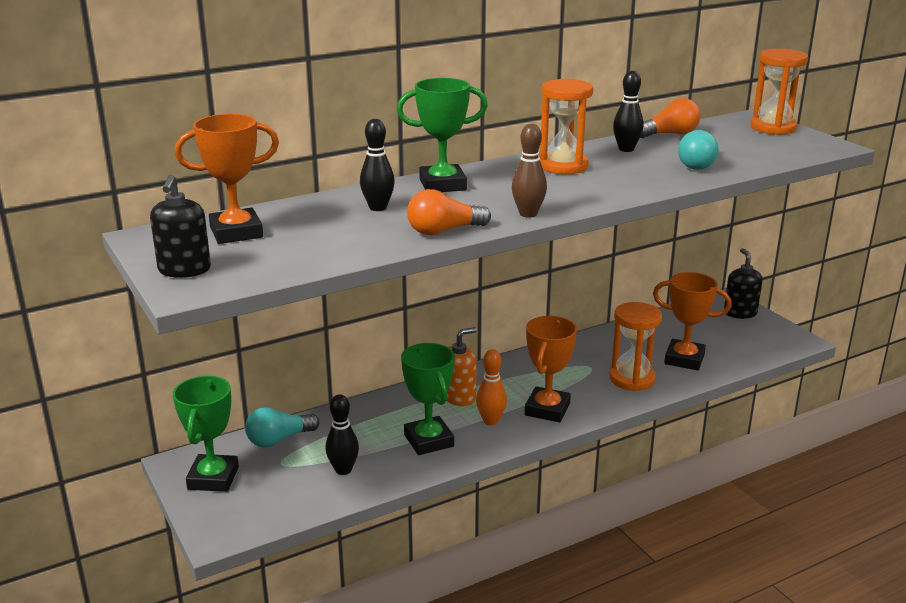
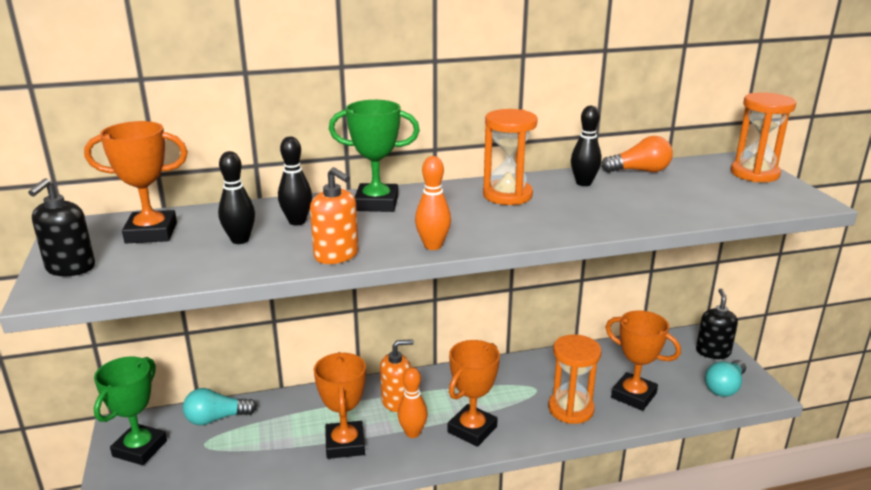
camera: 15 degrees right, 0 degrees up
(343, 470) = (253, 462): black bowling pin -> black bowling pin (240, 240)
(429, 440) = (345, 444): green trophy -> orange trophy
(444, 231) = (336, 255): orange light bulb -> orange soap dispenser
(528, 214) = (433, 246): brown bowling pin -> orange bowling pin
(699, 164) = (648, 208): turquoise light bulb -> turquoise light bulb (724, 387)

